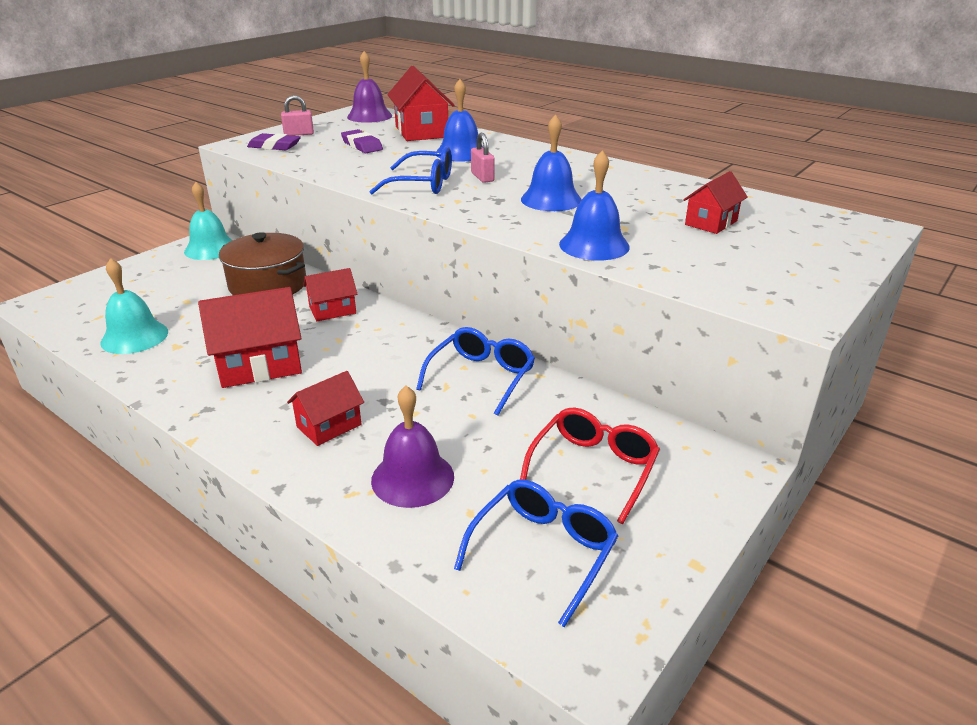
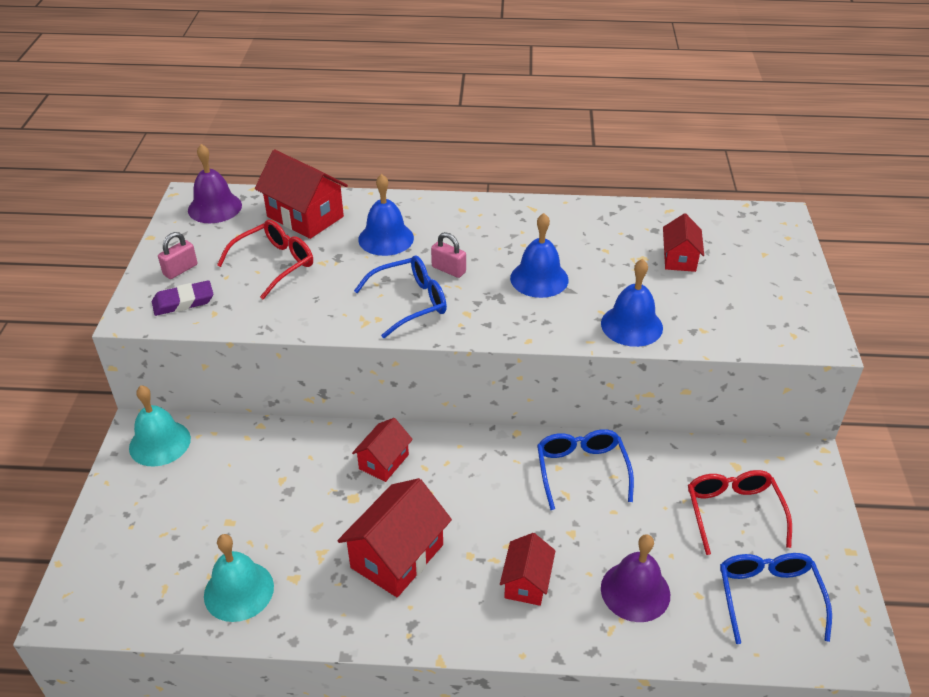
camera: 35 degrees left, 10 degrees up
(268, 285) = (285, 461): brown pot -> none
(362, 145) = (275, 264): purple eraser -> red glasses

